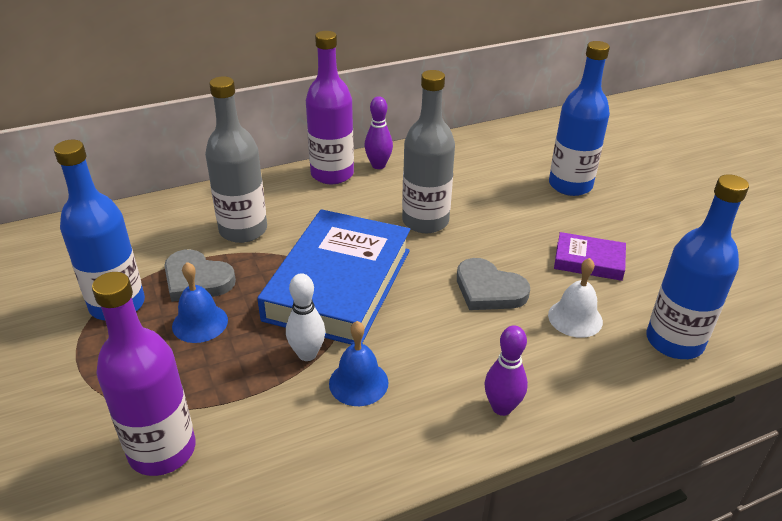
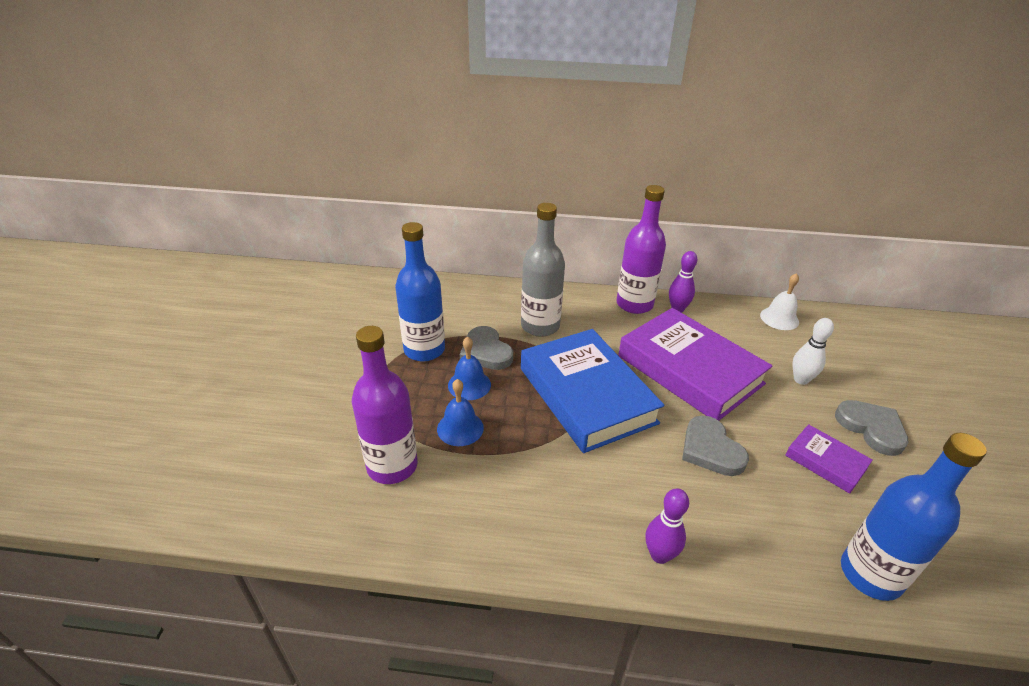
camera: 30 degrees right, 0 degrees up
(307, 354) = (530, 440): white bowling pin -> white bowling pin (801, 379)
(339, 284) = (586, 395): blue book -> blue book turned 75 degrees counterclockwise
(358, 382) = (554, 480): blue bell -> blue bell (460, 428)
(425, 221) = (689, 370): grey bottle -> purple book
(570, 185) = (850, 385): blue bottle -> none
(575, 318) = (778, 508): white bell -> white bell (779, 318)
(607, 217) = (871, 428): none -> grey heart

